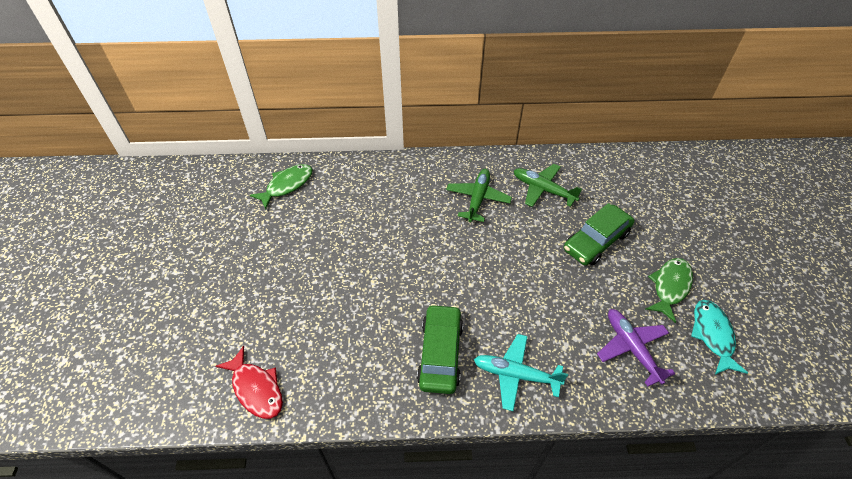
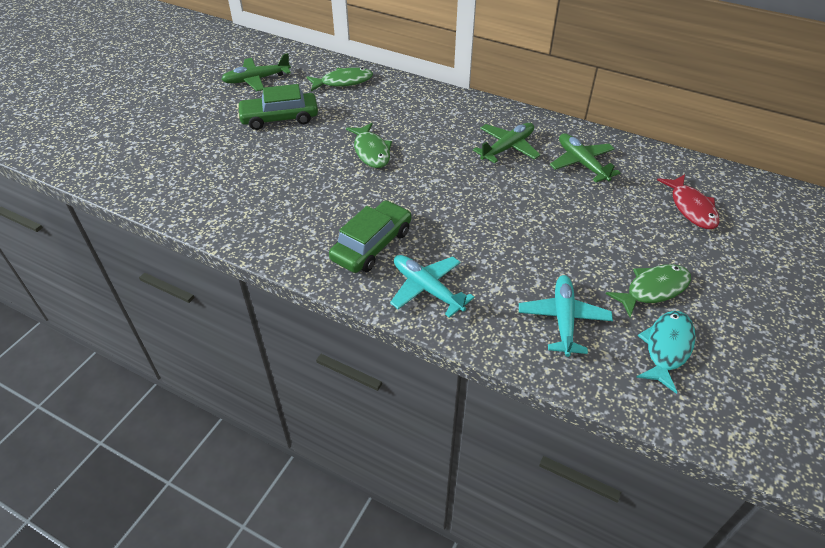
camera: 30 degrees right, 5 degrees down
(198, 217) = (256, 79): none -> green plane
(256, 389) = (206, 205): red fish -> red fish (691, 208)
(368, 253) = (371, 151): none -> green fish
(596, 241) = (602, 222): green car -> green car (279, 118)
(631, 348) = (563, 319): purple plane -> turquoise plane

